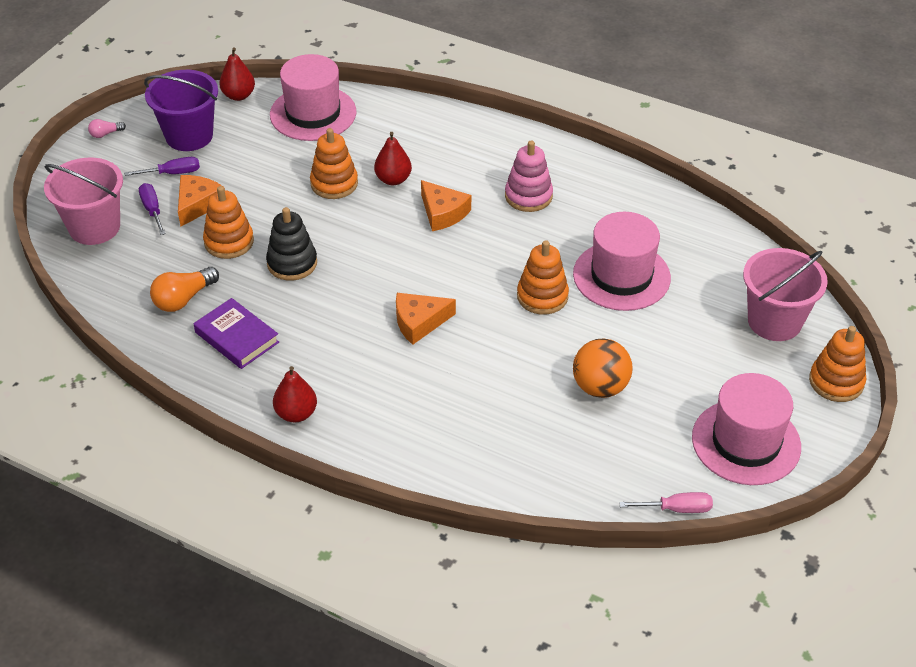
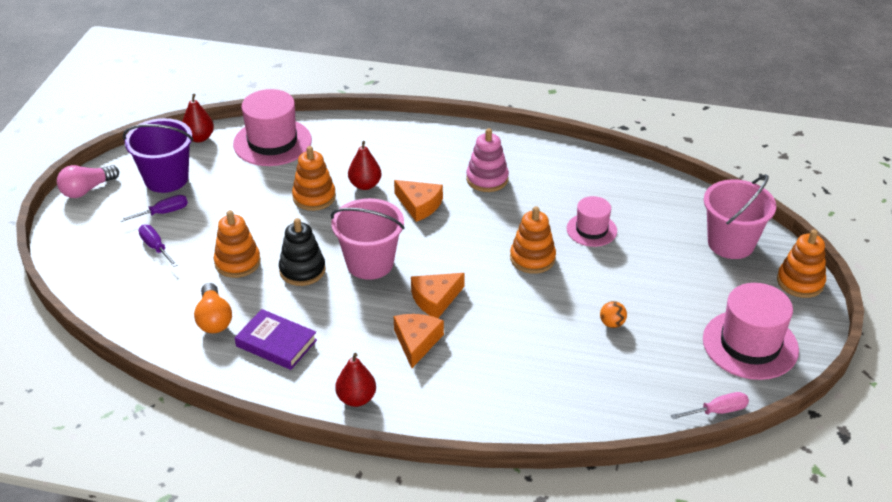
camera: 15 degrees left, 5 degrees down
(94, 227) = (106, 272): pink bucket -> pink bucket (370, 263)
(105, 134) = (87, 190): pink light bulb -> pink light bulb, size x1.85
(183, 299) = (214, 319): orange light bulb -> orange light bulb turned 45 degrees counterclockwise
(198, 204) = (196, 235): orange cheese -> orange cheese (417, 342)
(600, 387) = (612, 324): orange ball -> orange ball, size x0.51
(621, 276) = (591, 230): pink hat -> pink hat, size x0.59

